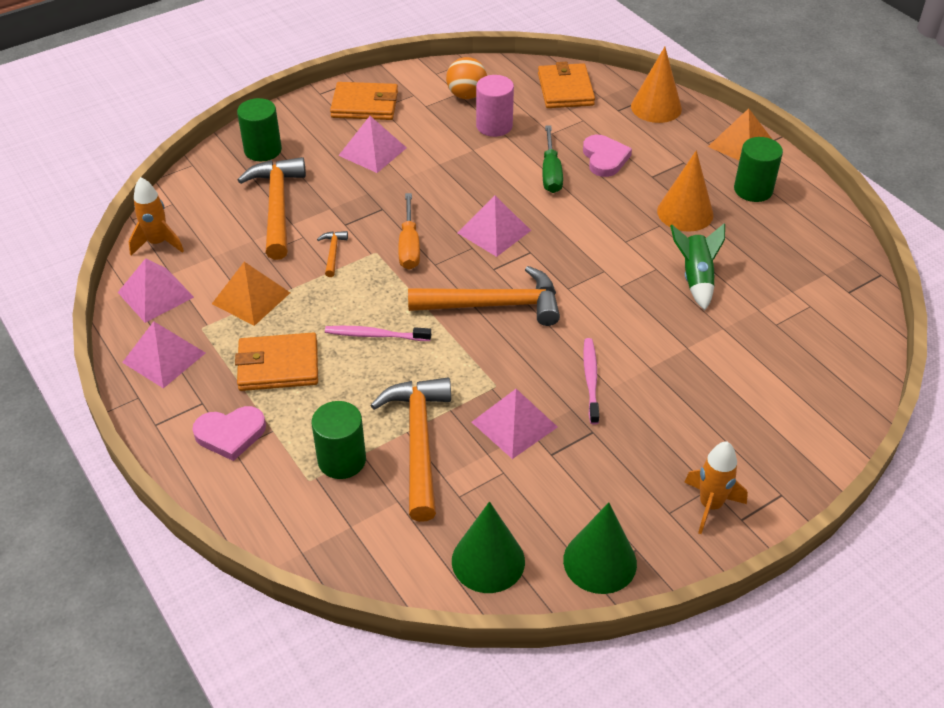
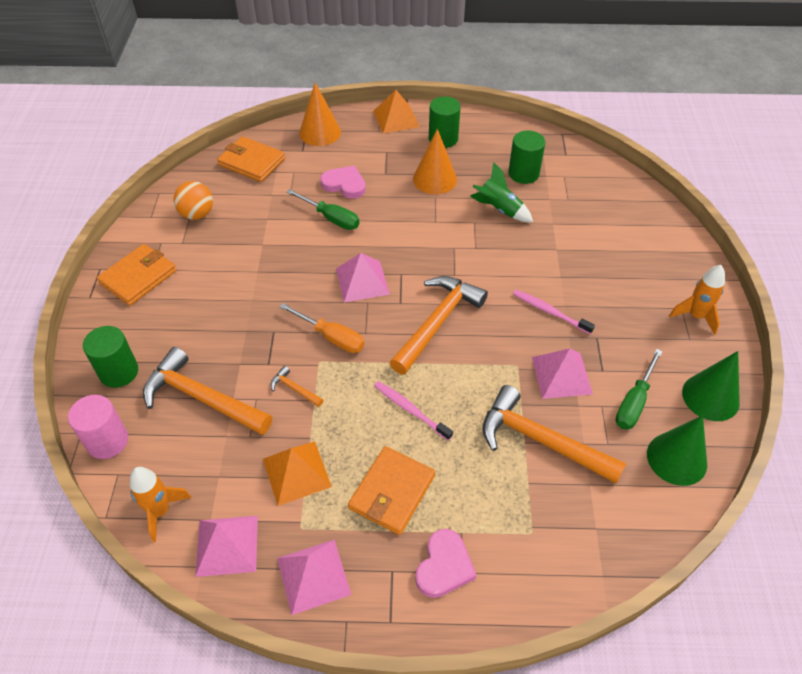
camera: 55 degrees left, 5 degrees up
(342, 460) = (526, 499): green cylinder -> green cylinder (523, 173)
(372, 151) = (200, 302): pink pyramid -> none
(375, 335) = (410, 410): pink toothbrush -> pink toothbrush turned 90 degrees clockwise
(494, 126) = (249, 219): pink cylinder -> pink cylinder (107, 441)
(532, 497) = (634, 402): none -> green screwdriver

